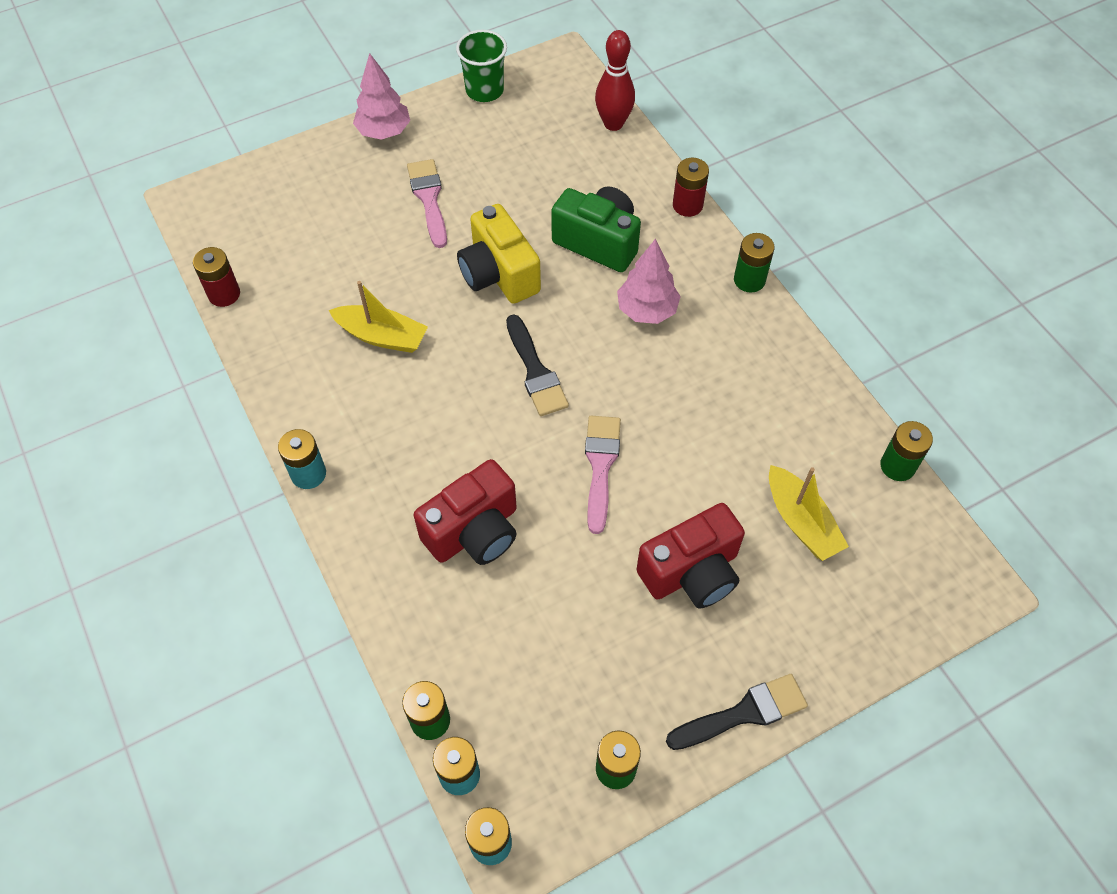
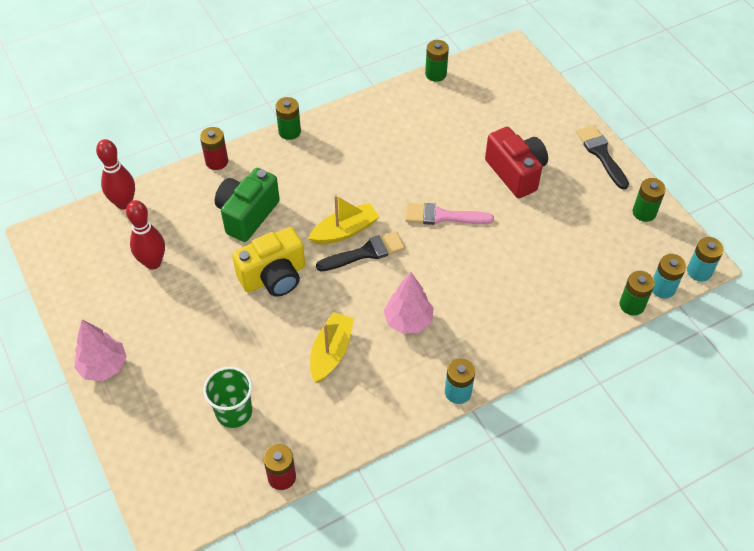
camera: 90 degrees left, 5 degrees down
(429, 199) = (189, 327): pink brush -> none
(474, 531) = (497, 286): red camera -> none
(484, 90) = (66, 292): green cup -> green cup (234, 412)
(523, 158) = (153, 262): none -> red bowling pin
(647, 310) = (313, 188): pink tree -> pink tree (408, 321)
(801, 521) = (476, 120): yellow boat -> yellow boat (345, 231)

